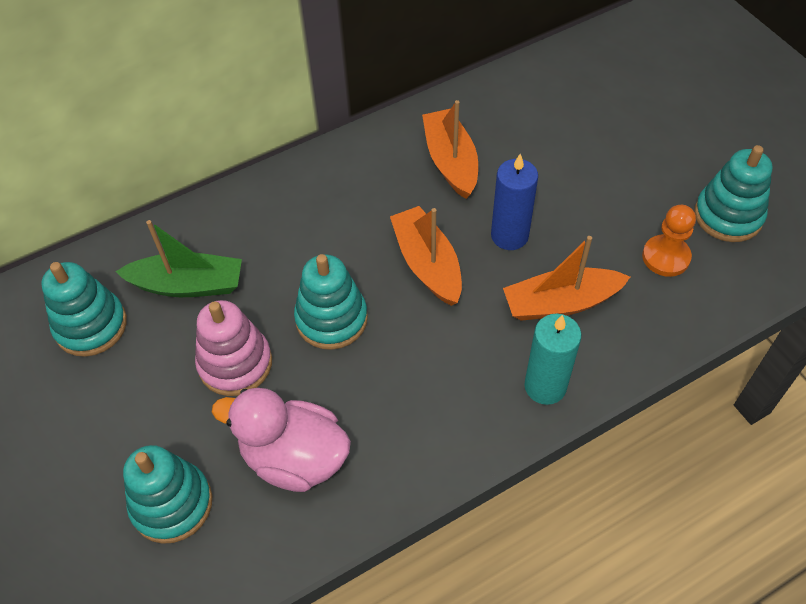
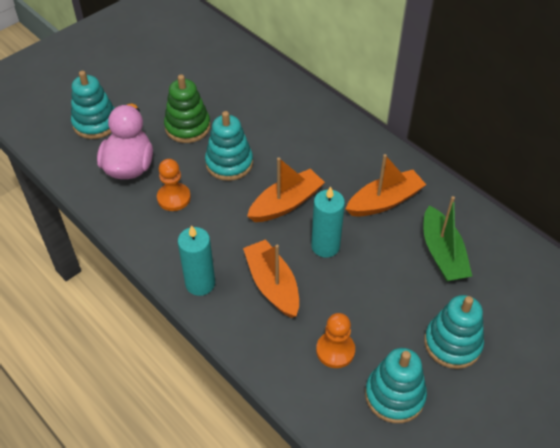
camera: 75 degrees right, 5 degrees down
(91, 326) = (200, 63): turquoise stacking toy -> turquoise stacking toy (452, 343)
(188, 285) = (238, 94): green boat -> green boat (442, 254)
(235, 363) = (187, 127): pink stacking toy -> green stacking toy
(380, 401) = (174, 198): none -> orange pawn
(509, 235) = (325, 246): blue candle -> turquoise candle

